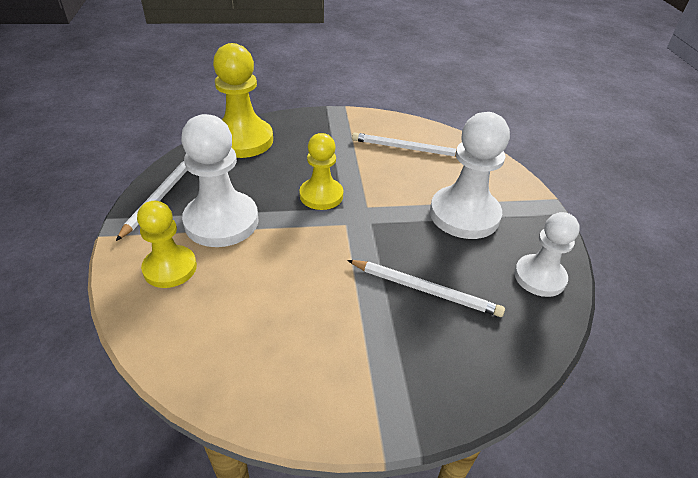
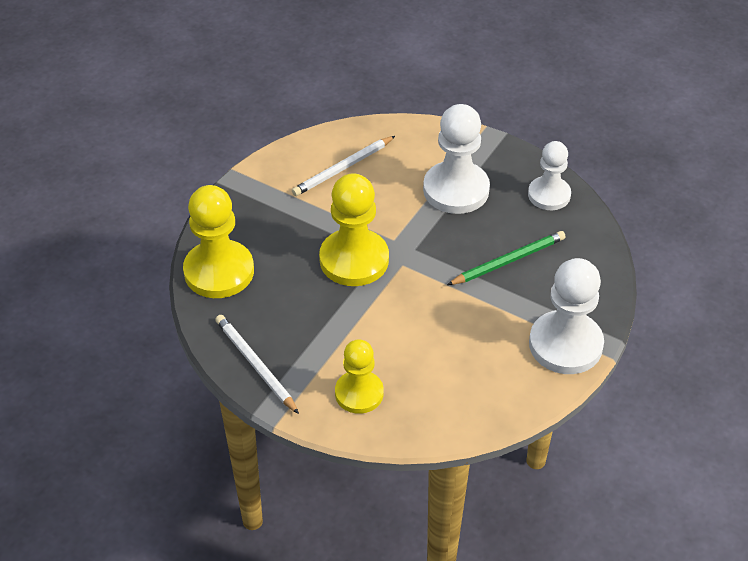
camera: 50 degrees left, 5 degrees up
(221, 221) = (329, 338): white pawn -> white pawn (565, 345)
(321, 195) = (354, 260): yellow pawn -> yellow pawn, size x1.56
(425, 290) = (508, 261): white pencil -> green pencil

